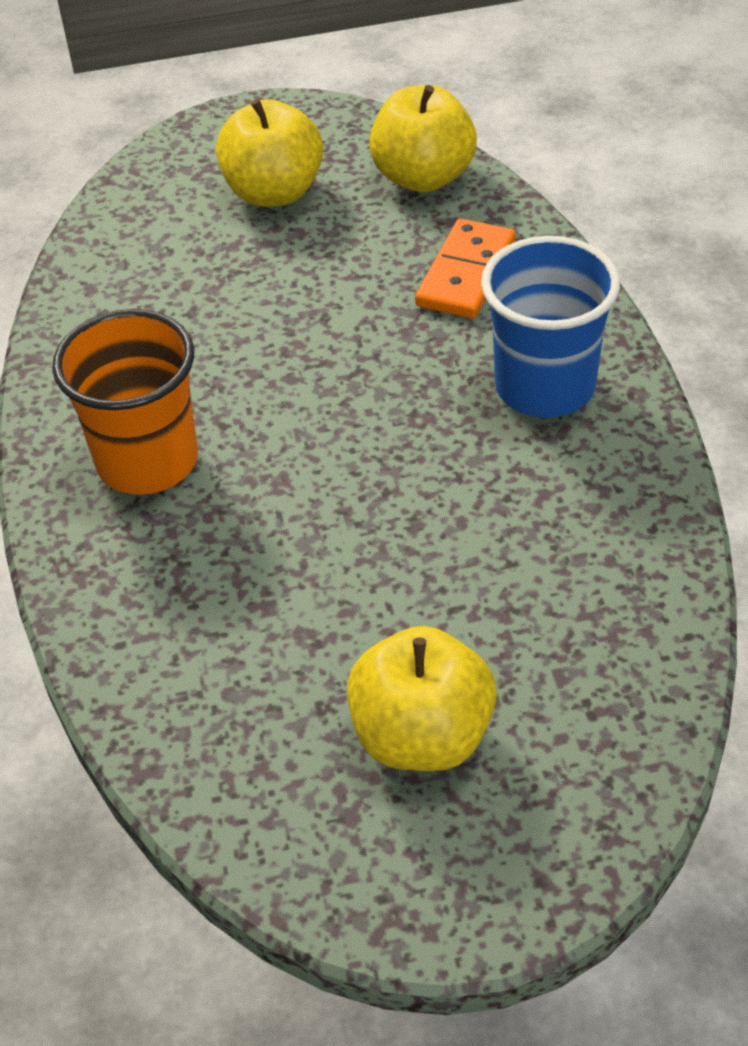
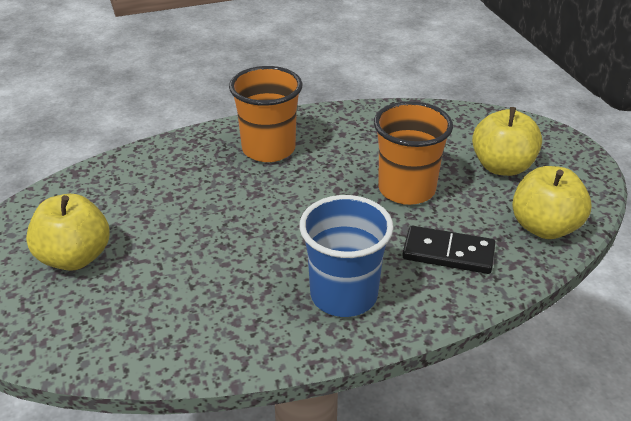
camera: 80 degrees right, 10 degrees down
(309, 298) = (406, 189): none -> orange cup
(466, 273) = (448, 253): orange domino -> black domino

